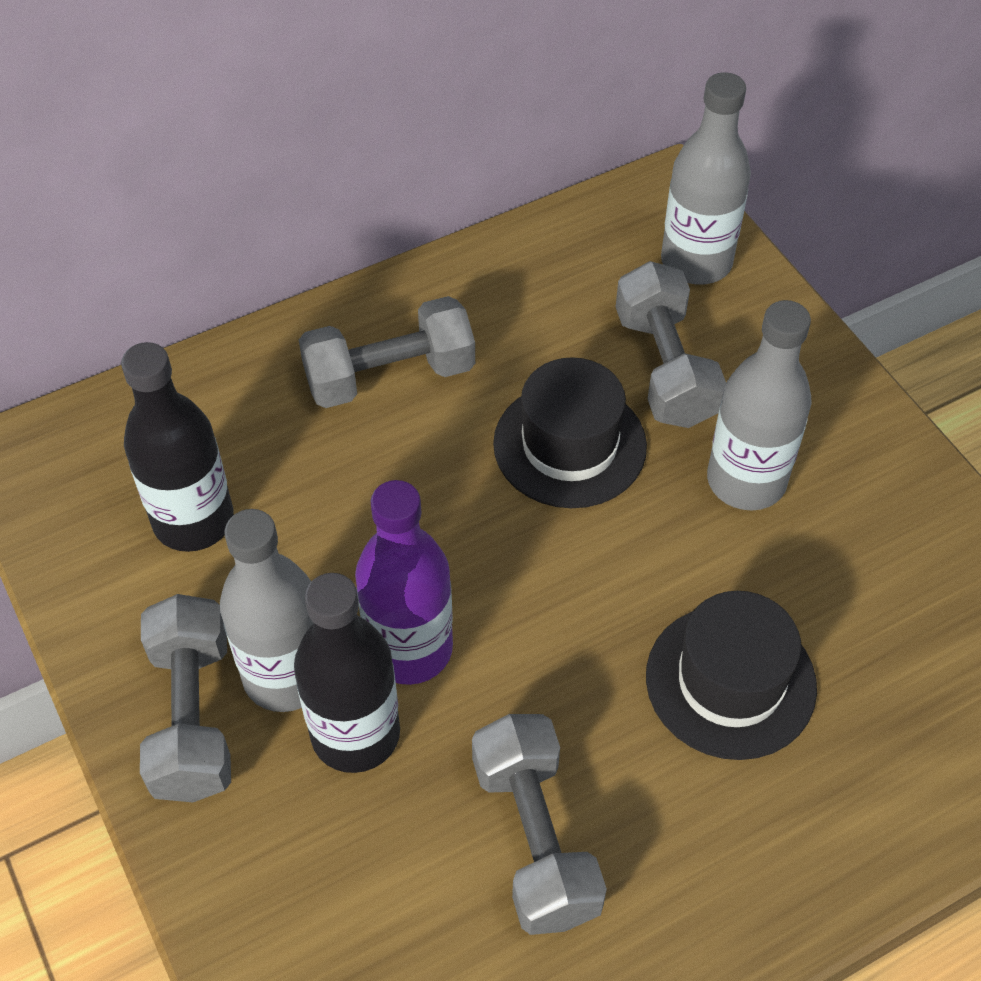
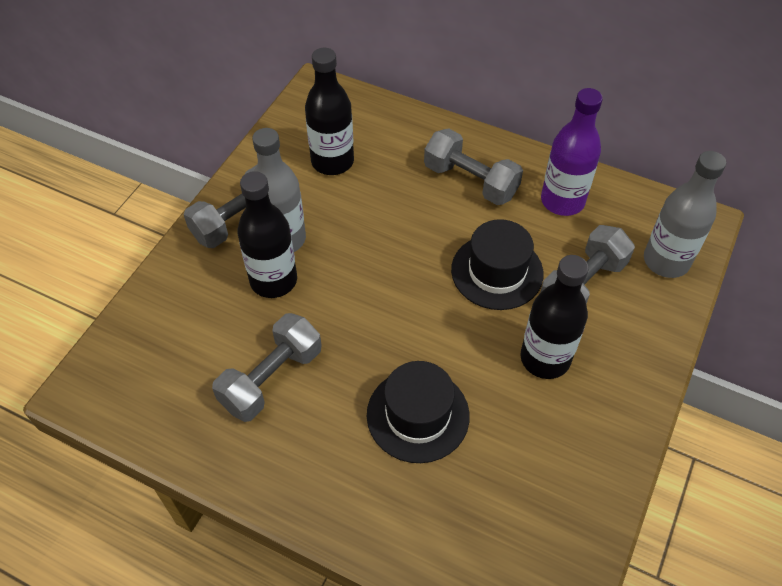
camera: 55 degrees right, 0 degrees up
(409, 649) = (331, 275): purple bottle -> purple bottle (562, 201)
(746, 481) = (545, 358): grey bottle -> black bottle

